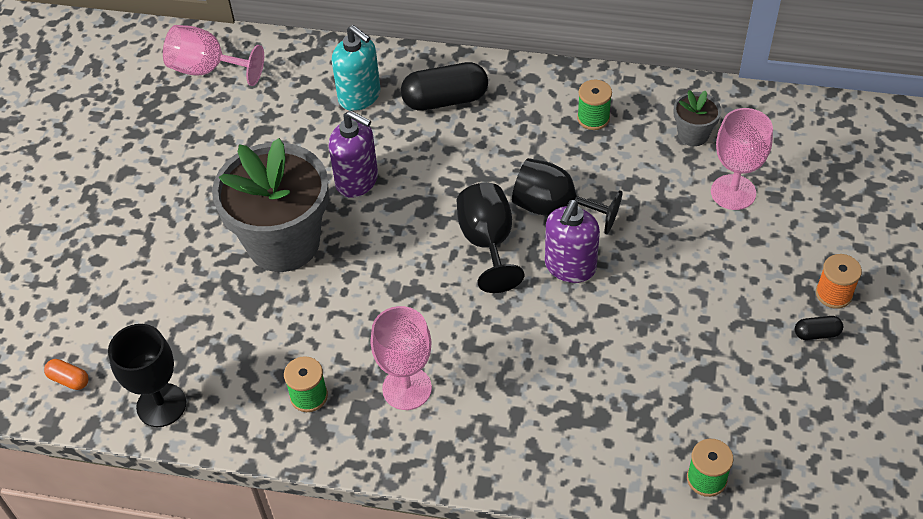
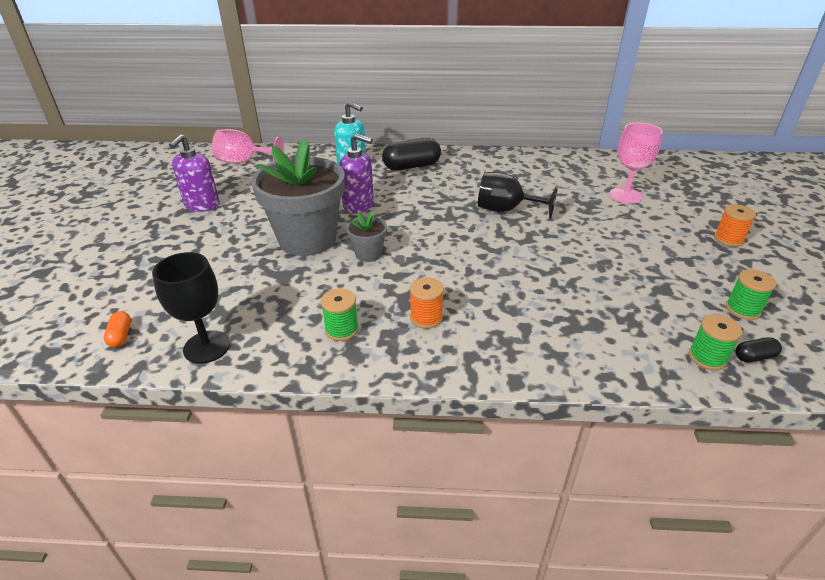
camera: 10 degrees left, 15 degrees down
(69, 380) = (120, 336): orange capsule -> orange capsule turned 60 degrees clockwise
(407, 388) = (426, 318): pink goblet -> orange spool
(488, 243) = (464, 230): black goblet -> none
(570, 267) = (530, 238): purple soap dispenser -> purple soap dispenser (202, 205)
(593, 118) = (514, 169): green spool -> green spool (742, 309)
(693, 134) = (583, 172): grey flower pot -> grey flower pot (368, 254)
(816, 333) = (732, 261): black capsule -> black capsule (754, 357)

